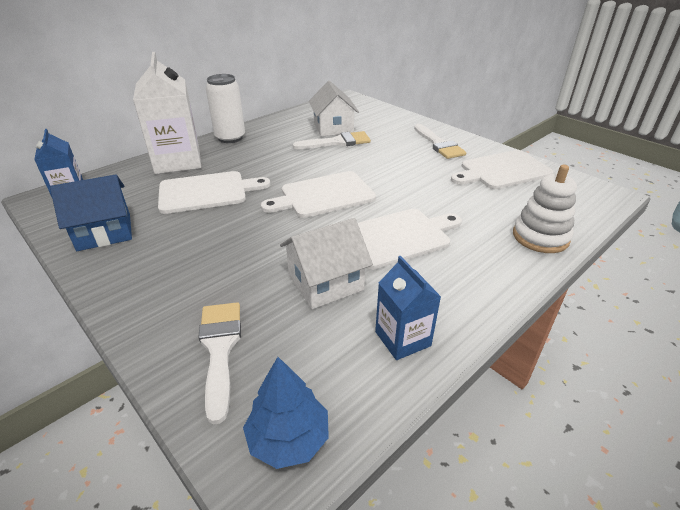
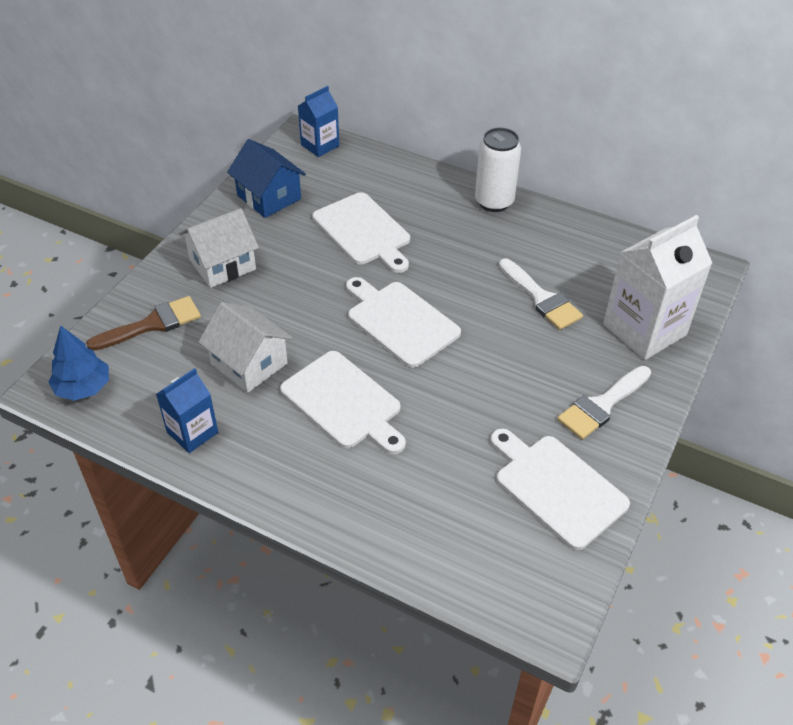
camera: 70 degrees right, 10 degrees up
(178, 161) = (414, 185): white carton -> white carton (644, 330)
(220, 349) = (152, 324): white brush -> brown brush
(333, 128) = (584, 283): white house -> white house (222, 264)
(540, 237) = (397, 534): white stacking toy -> none

